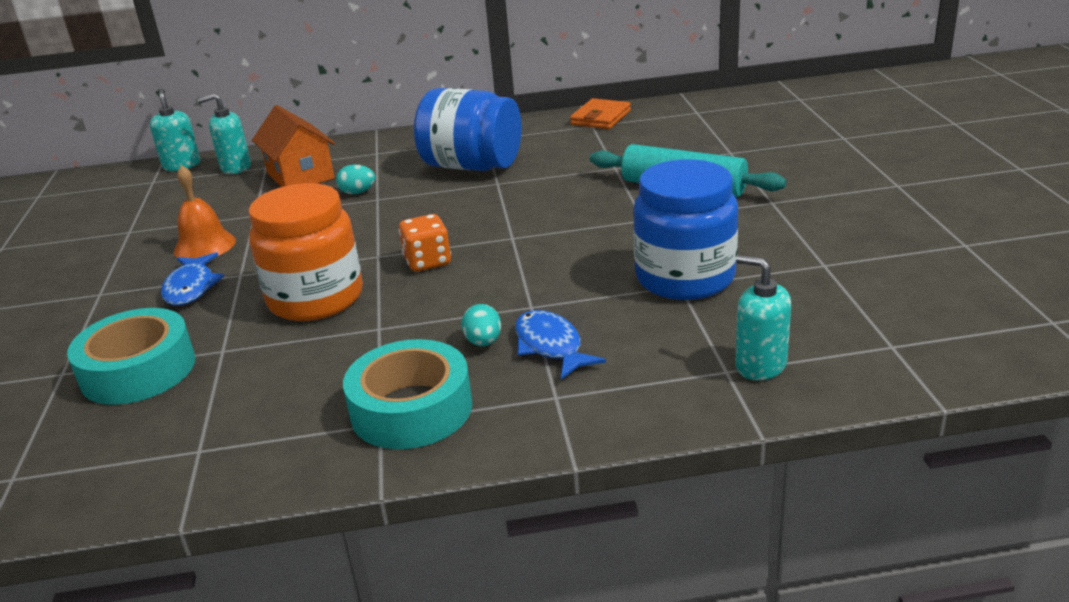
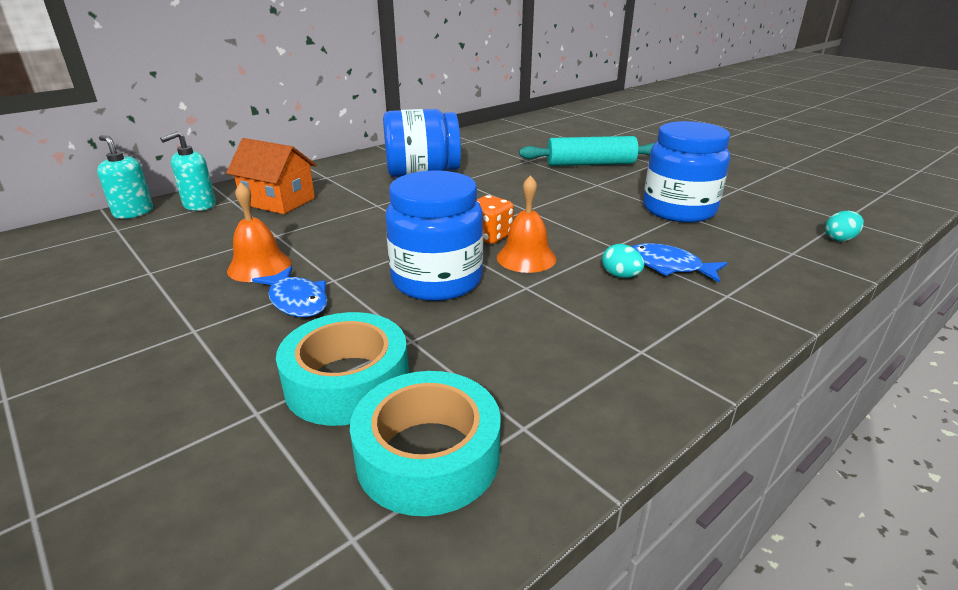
camera: 35 degrees left, 0 degrees up
(316, 299) = (437, 280): orange jar -> blue jar
(358, 192) = (352, 204): turquoise egg -> turquoise egg (839, 239)
(411, 409) = (647, 333): turquoise tape -> turquoise tape (428, 455)
(425, 296) = (526, 258): none -> orange bell
(600, 118) = (470, 136): orange wallet -> none
(760, 365) = (803, 245): turquoise soap dispenser -> none

